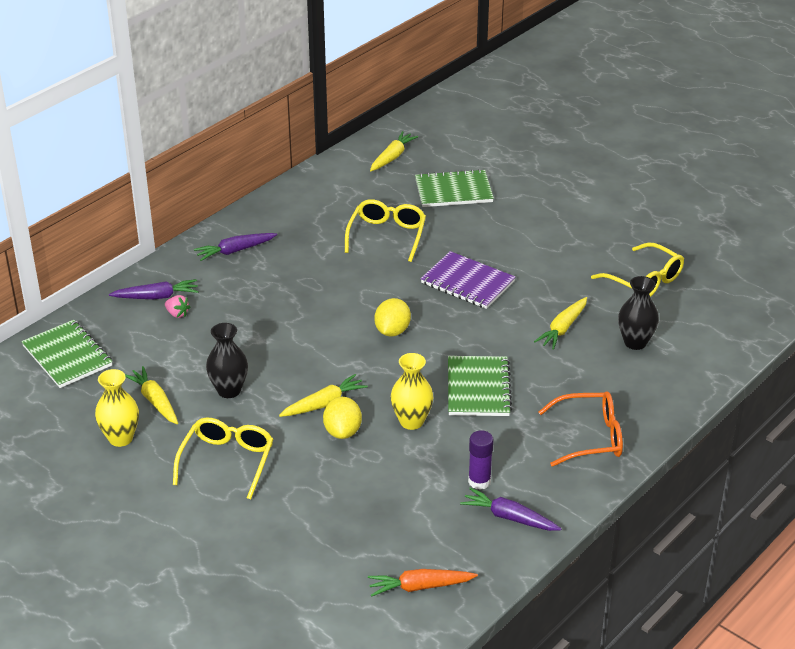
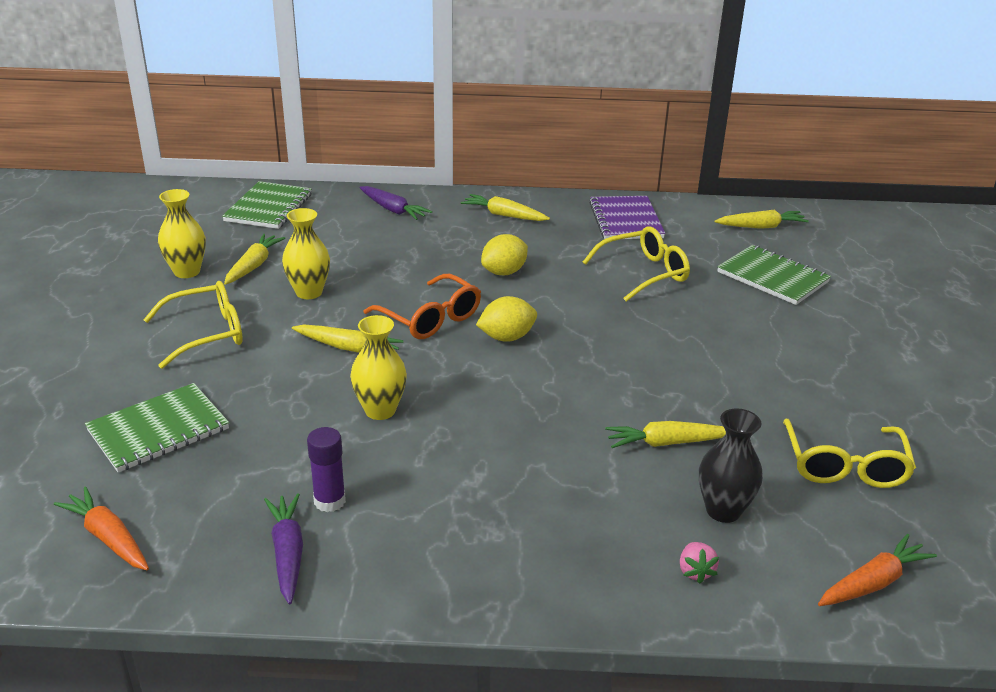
camera: 50 degrees right, 5 degrees down
(177, 314) = (383, 227): pink strawberry -> pink strawberry (695, 571)
(229, 390) = (309, 292): black vase -> yellow vase
(235, 251) = (504, 215): purple carrot -> yellow carrot
(342, 431) = (317, 376): yellow lemon -> yellow lemon (504, 272)
(467, 282) = (647, 347): purple notebook -> purple notebook (626, 220)
(478, 388) = (486, 429): green notebook -> green notebook (158, 430)
(590, 437) = (502, 554): orange glasses -> orange glasses (430, 318)
(728, 328) = (872, 582): none -> orange carrot

